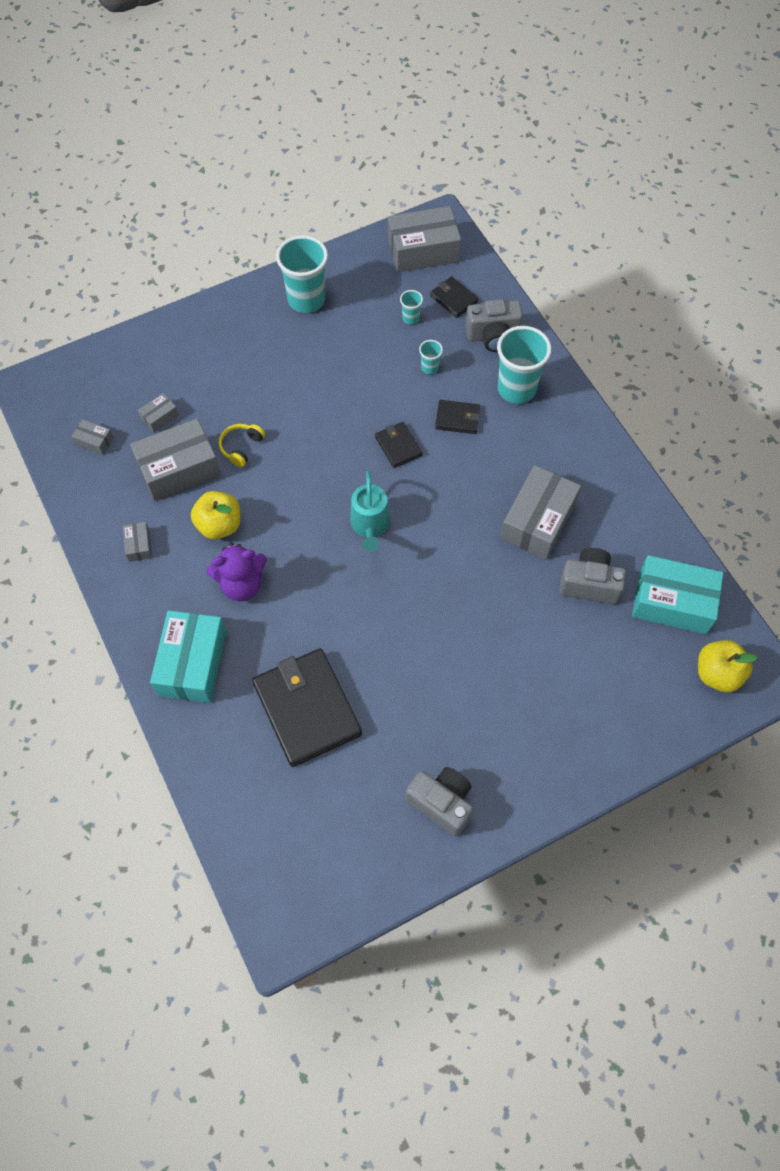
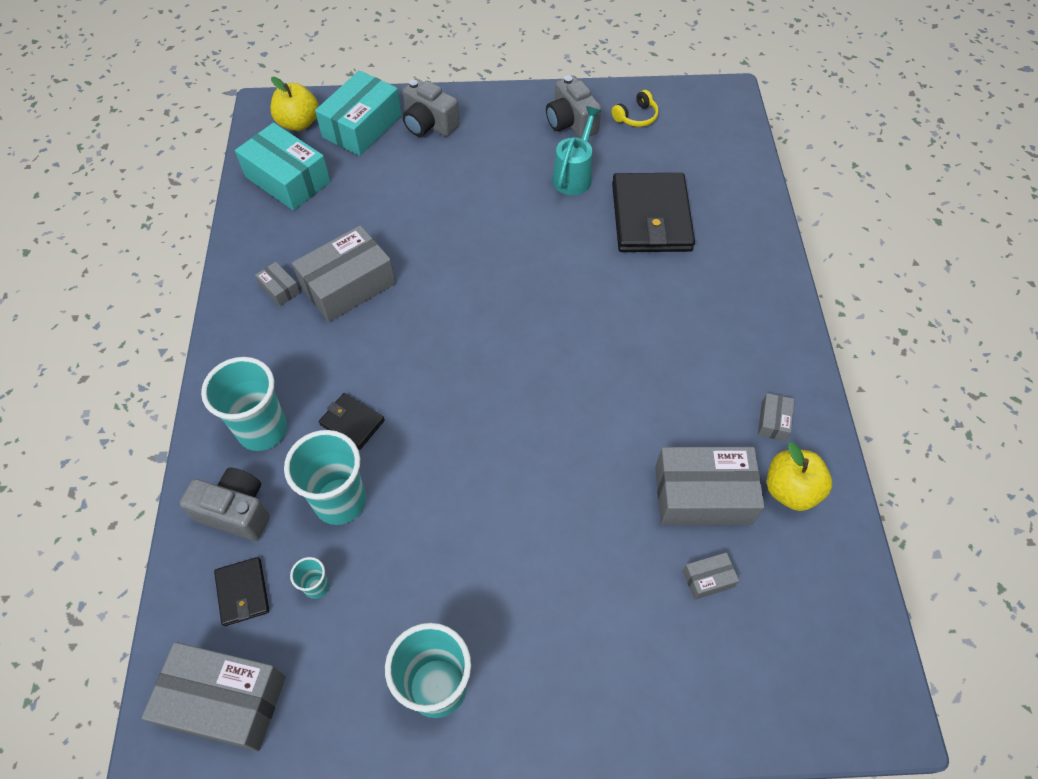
camera: 155 degrees left, 5 degrees down
(94, 441) = (803, 579): grey box -> grey box (280, 289)
(192, 663) = (745, 288): turquoise box -> turquoise box (362, 126)
(219, 525) = (676, 408): yellow apple -> yellow apple (790, 490)
(241, 447) = (618, 492): yellow headphones -> yellow headphones (636, 117)
(241, 584) = (673, 339): purple teddy bear -> none
(370, 526) = (515, 344): turquoise watering can -> turquoise watering can (574, 175)
(398, 446) = (437, 417): black wallet -> none
(430, 368) = (340, 501): turquoise cup -> turquoise cup, size x2.20
(589, 584) = (344, 217): grey camera -> grey camera (429, 124)

